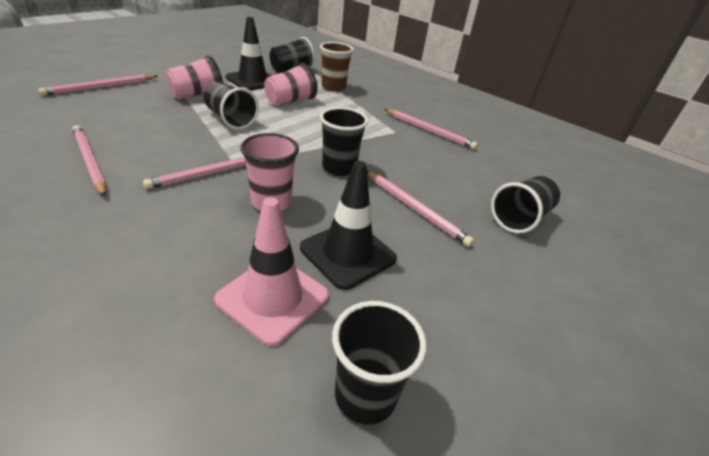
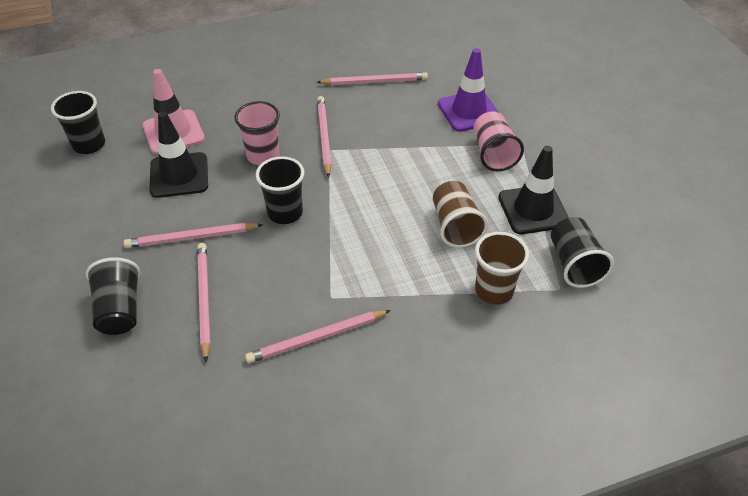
camera: 125 degrees right, 10 degrees up
(101, 87) = (527, 95): pink pencil -> pink pencil (204, 300)
(137, 108) = (469, 111): none -> purple traffic cone
(230, 119) = (421, 165): black cup -> none
(290, 101) = (455, 226): pink cup -> brown cup

